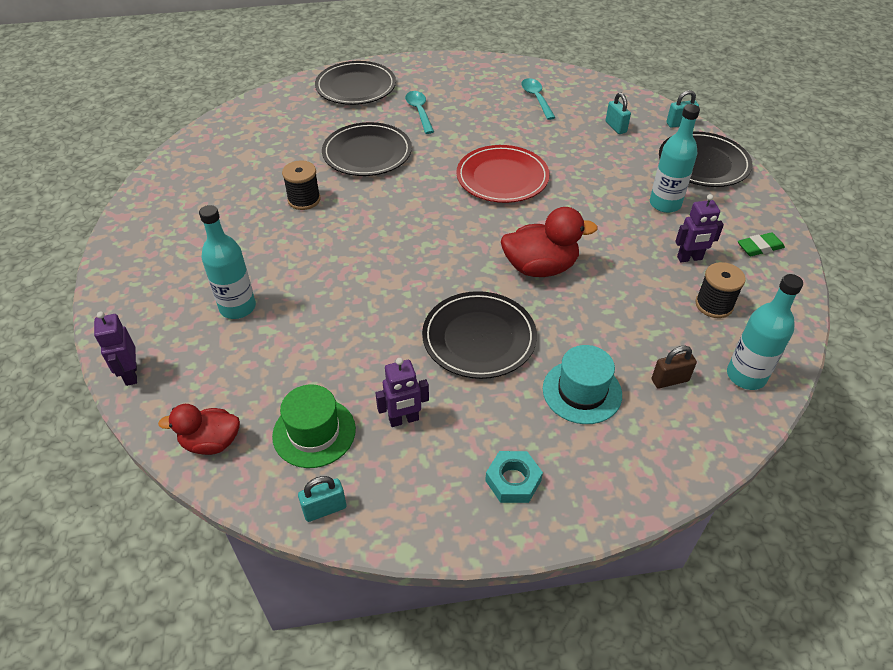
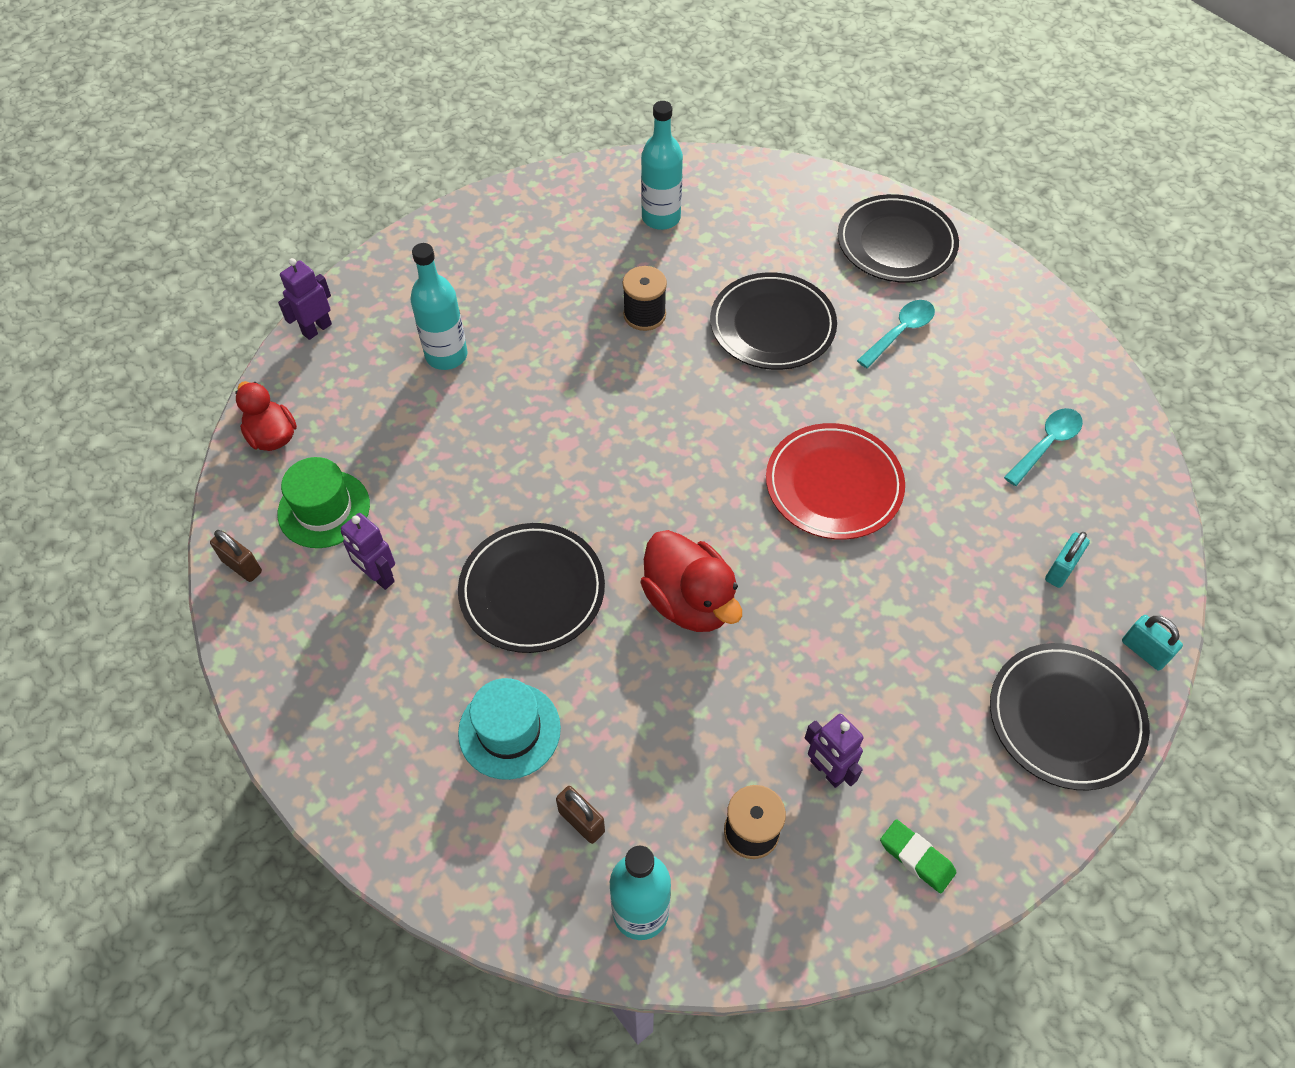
camera: 60 degrees right, 10 degrees up
(324, 509) = (242, 566): turquoise padlock -> brown padlock
(513, 480) = (350, 713): turquoise nut -> none
(665, 204) = (925, 699): turquoise bottle -> turquoise bottle (661, 218)

